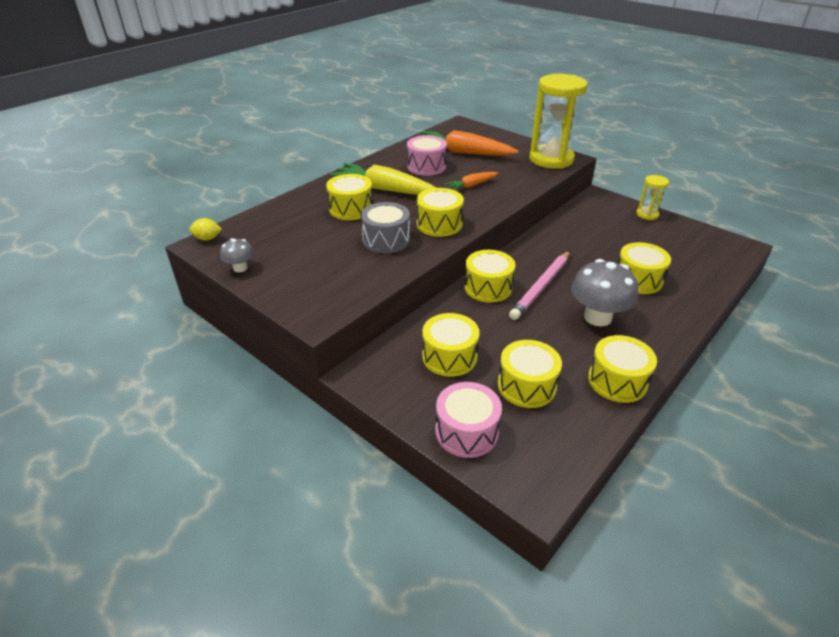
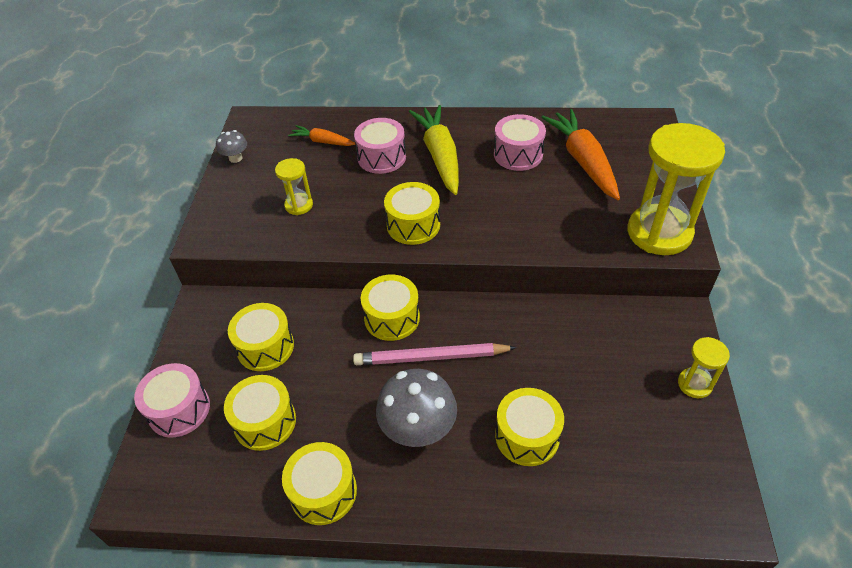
camera: 55 degrees right, 10 degrees up
(207, 238) = (259, 117): yellow lemon -> none
(348, 260) = (299, 205): none -> yellow hourglass
(351, 209) = (381, 157): yellow drum -> pink drum
(386, 240) = (351, 208): grey drum -> none
(471, 185) = (516, 205): orange carrot -> orange carrot (322, 141)

